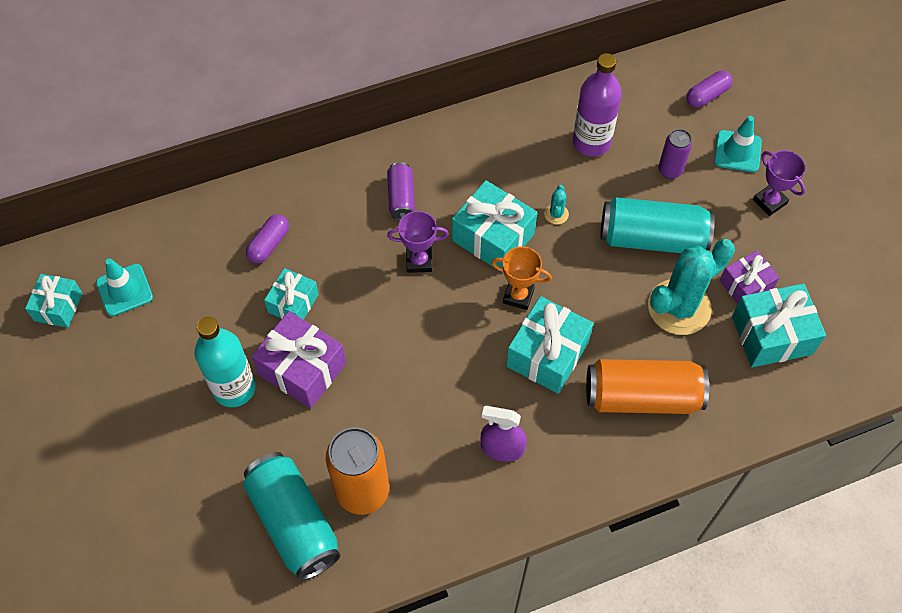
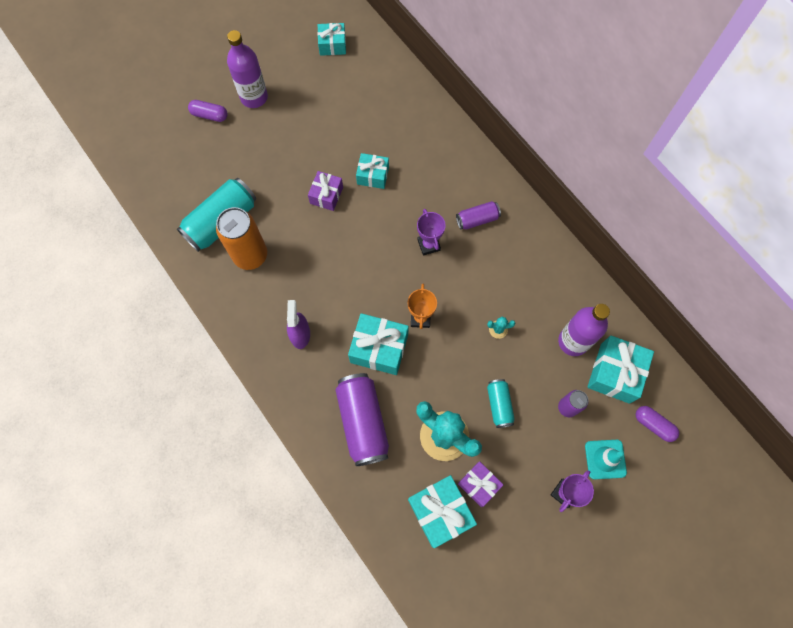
camera: 75 degrees right, 10 degrees up
(99, 434) = (254, 97): none -> purple bottle
(124, 290) = (354, 76): turquoise traffic cone -> none
(234, 388) = (302, 160): turquoise bottle -> none
(269, 244) = (413, 147): purple capsule -> purple capsule (209, 115)
(302, 369) = (326, 195): purple gift -> purple gift, size x0.63
(493, 237) = (464, 289): turquoise gift -> turquoise gift (615, 373)
(642, 396) = (362, 422): orange can -> purple can
(652, 238) = (499, 405): turquoise can -> turquoise can, size x0.54

